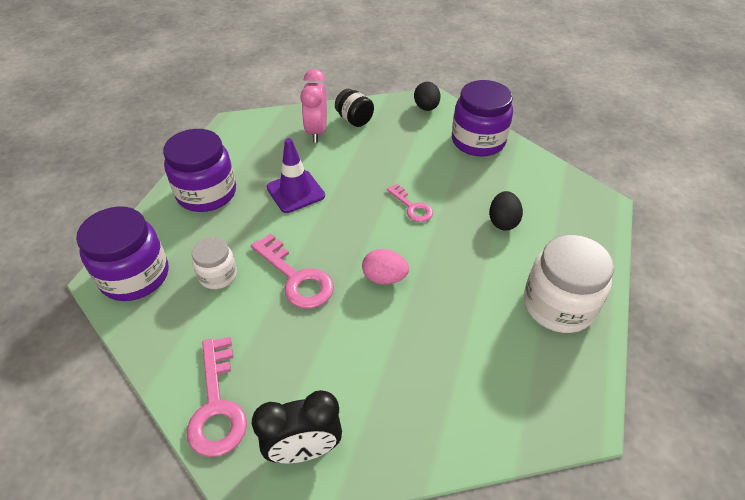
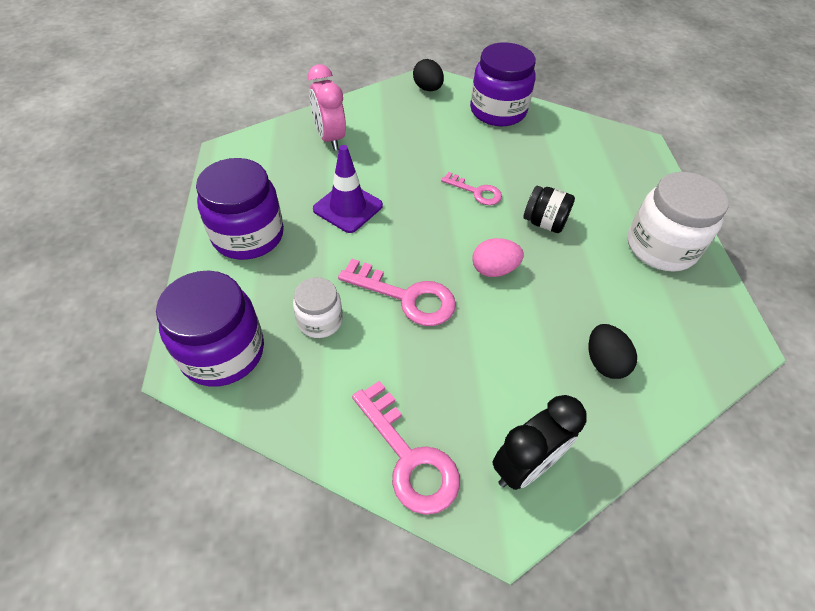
camera: 25 degrees left, 5 degrees up
(354, 120) = (362, 117): black jar -> black jar (544, 223)
(503, 222) = (567, 183): black egg -> black egg (604, 362)

